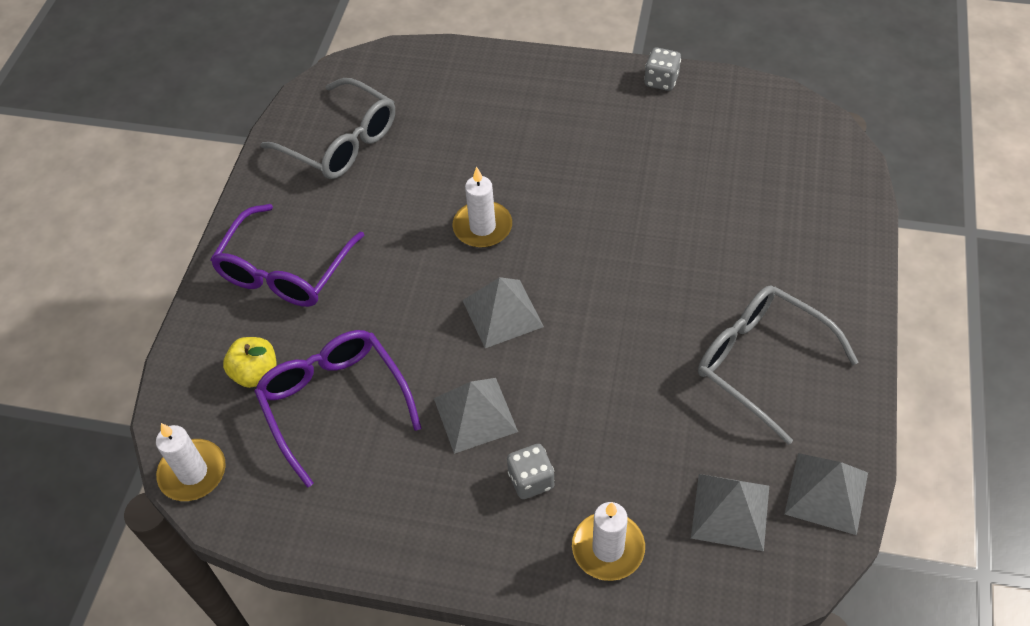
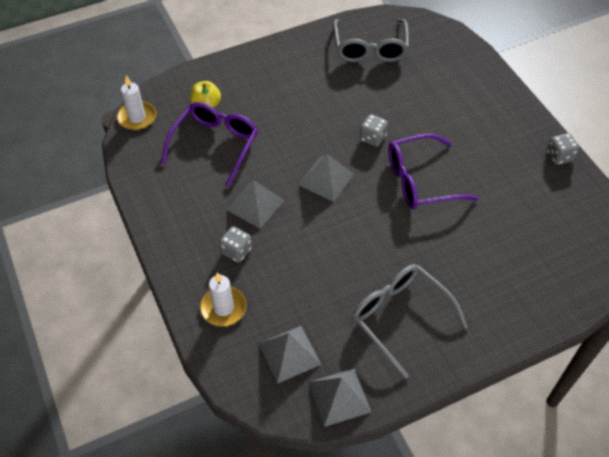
camera: 50 degrees right, 0 degrees up
(285, 271) = (272, 78): purple glasses -> purple glasses (420, 180)
(482, 227) = (372, 138): white candle -> grey dice
(761, 362) = (400, 317): grey glasses -> grey glasses turned 45 degrees counterclockwise

